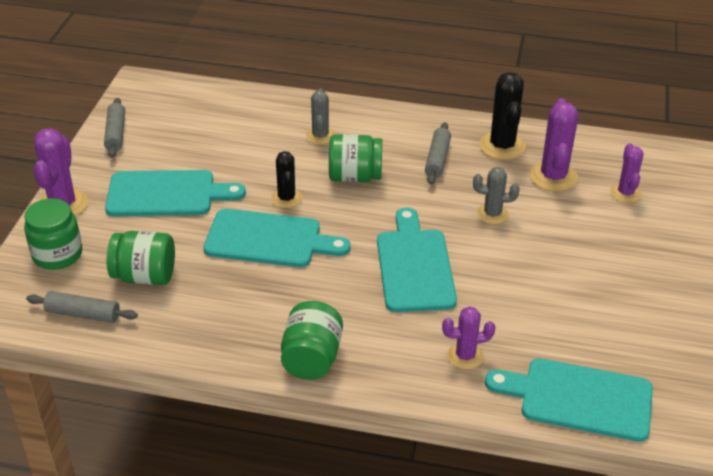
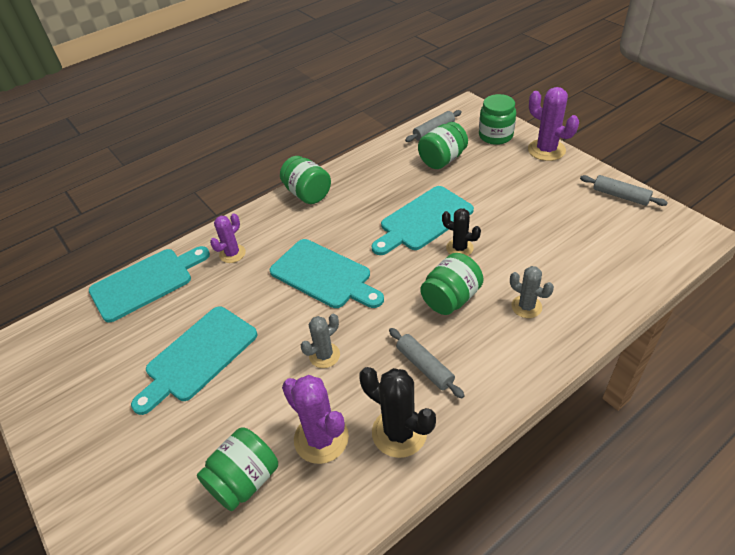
camera: 135 degrees right, 5 degrees up
(167, 194) = (518, 194): turquoise cutting board -> turquoise cutting board (198, 356)
(625, 193) = (244, 480): purple cactus -> green jar

